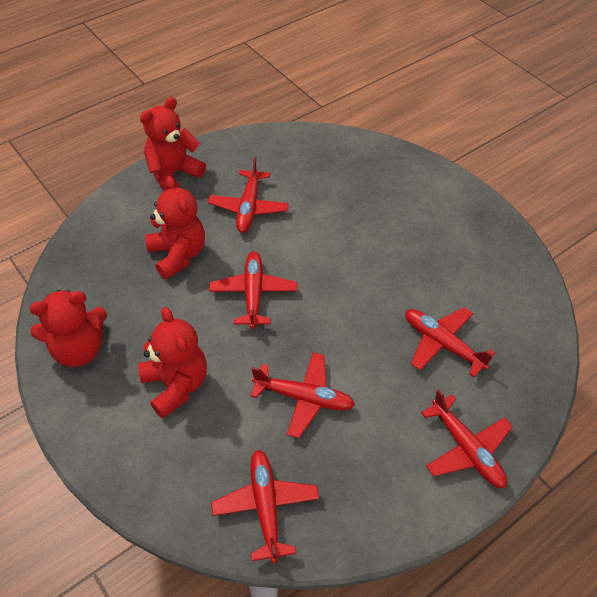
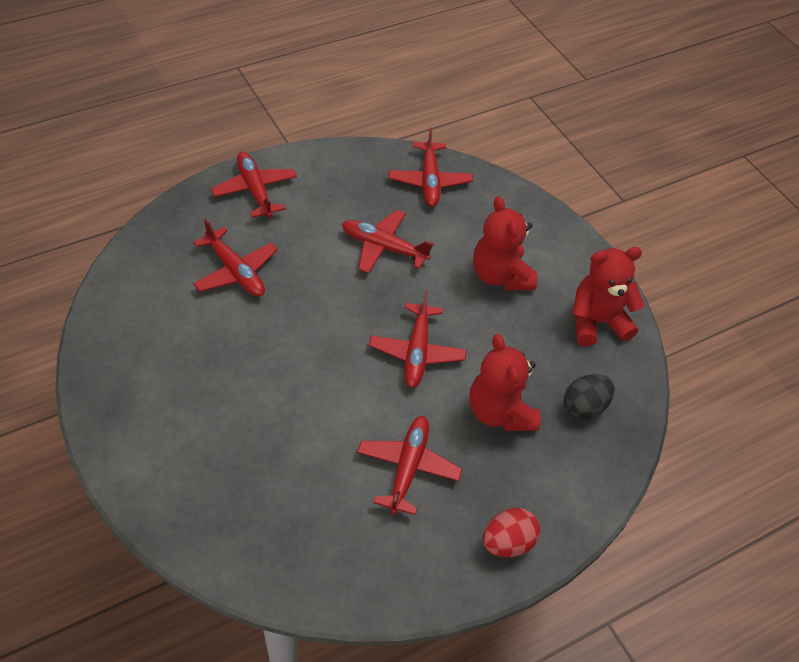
camera: 175 degrees left, 0 degrees up
(104, 269) = (584, 407): none -> black egg
(173, 174) = (507, 543): red teddy bear -> red egg

